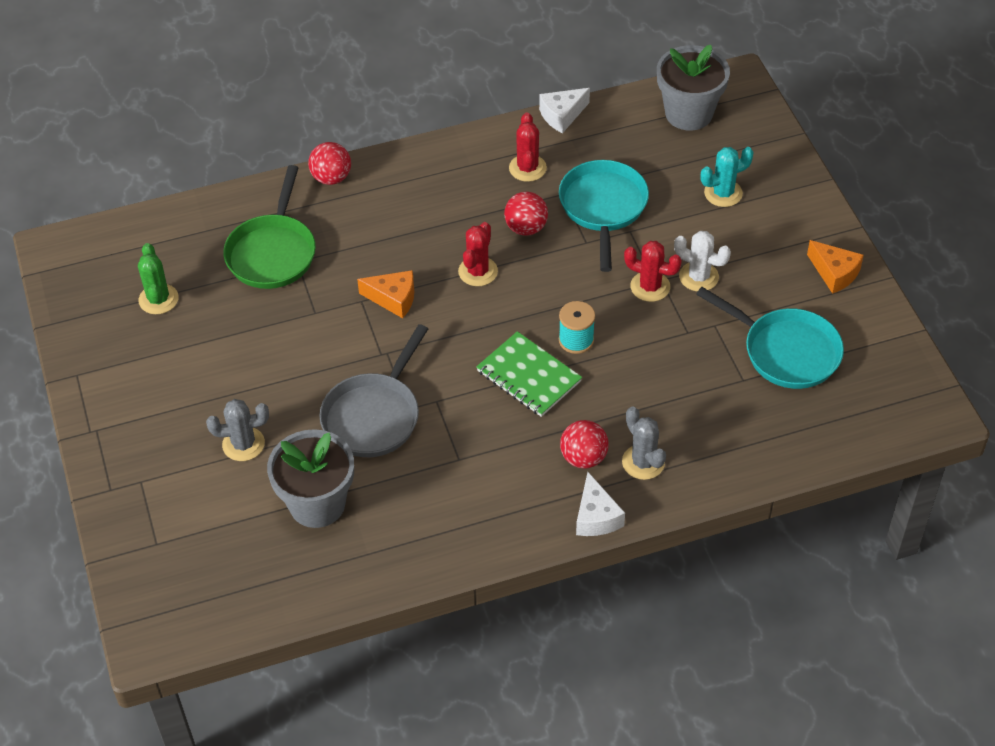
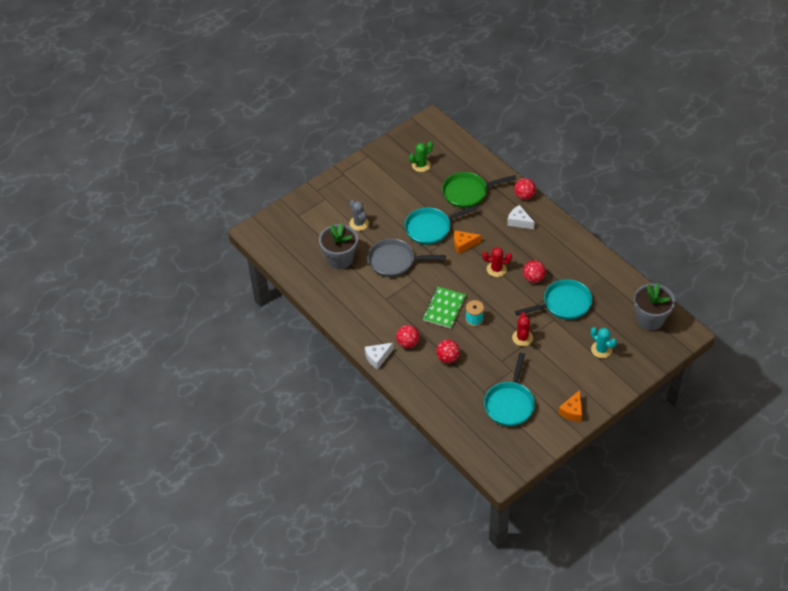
camera: 70 degrees right, 0 degrees up
(325, 334) = (431, 228): none -> turquoise pan
(393, 299) = (463, 244): orange cheese -> orange cheese turned 90 degrees clockwise
(527, 168) = (573, 266): red cactus -> none
(562, 115) = (617, 268): white cheese -> white cheese (519, 221)
(643, 462) = (416, 366): grey cactus -> none
(646, 407) = (448, 358): none -> red ball
(698, 277) = (539, 355): white cactus -> none

